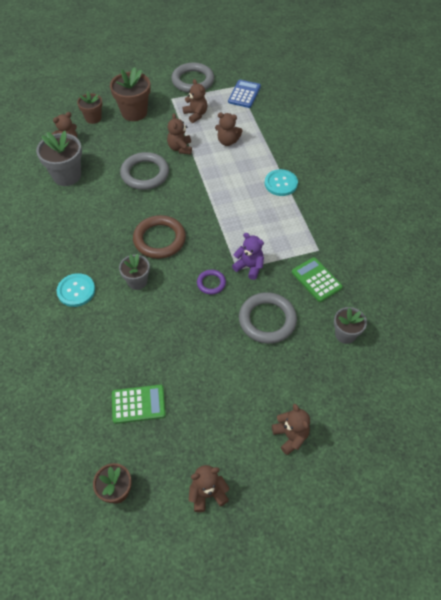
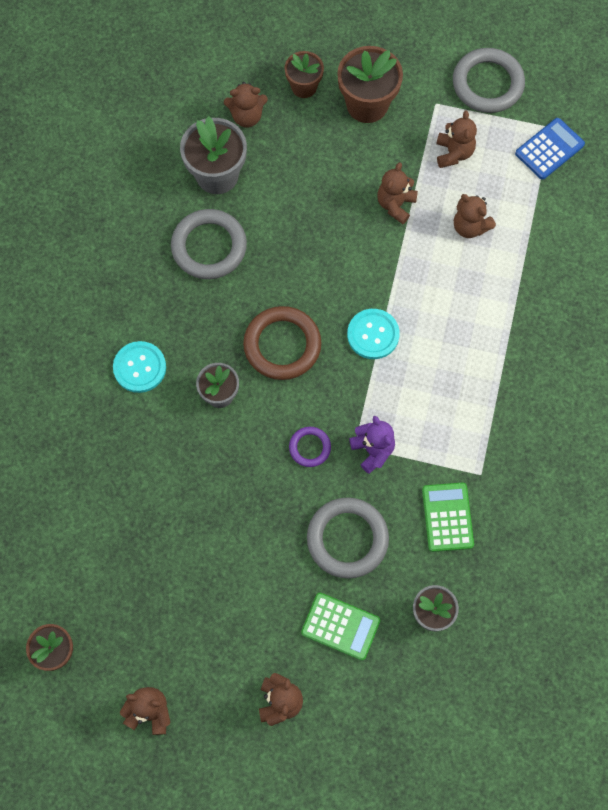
camera: 30 degrees right, 15 degrees up
(138, 404) = (133, 563): green calculator -> green calculator (340, 626)
(145, 174) = (322, 225): grey ring -> grey ring (209, 247)
(281, 183) = (499, 340): turquoise button -> turquoise button (373, 334)

